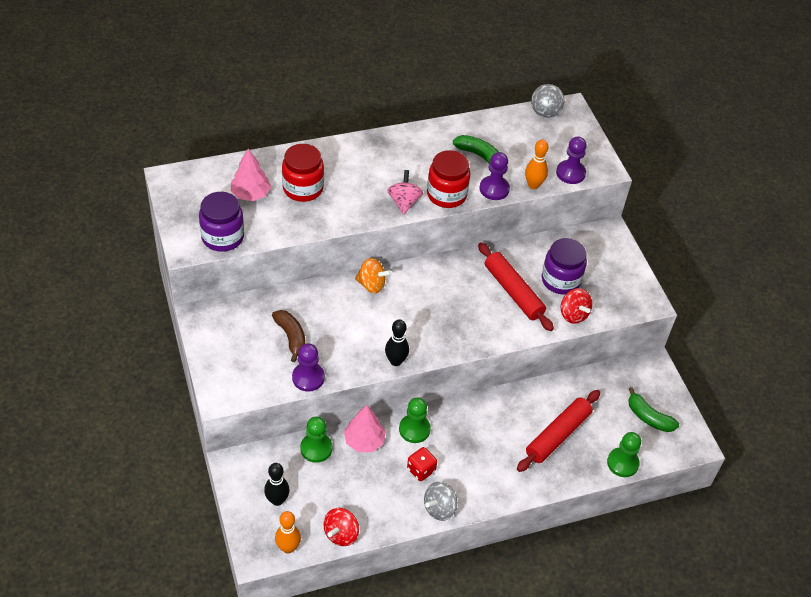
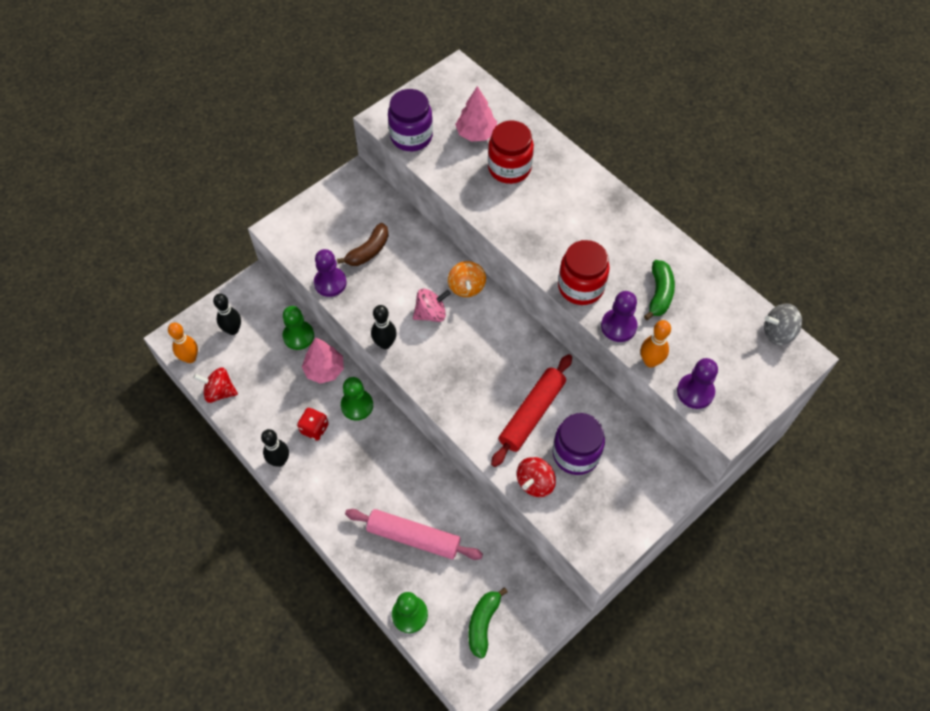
camera: 70 degrees right, 10 degrees up
(404, 202) = (545, 254): pink spinning top -> pink spinning top (431, 313)
(439, 508) = (279, 461): grey spinning top -> black bowling pin
(558, 435) = (413, 537): red rolling pin -> pink rolling pin

